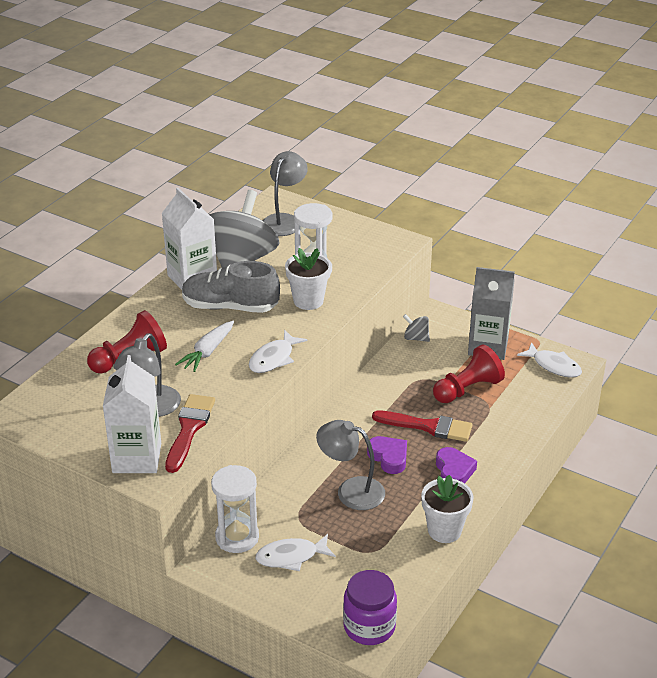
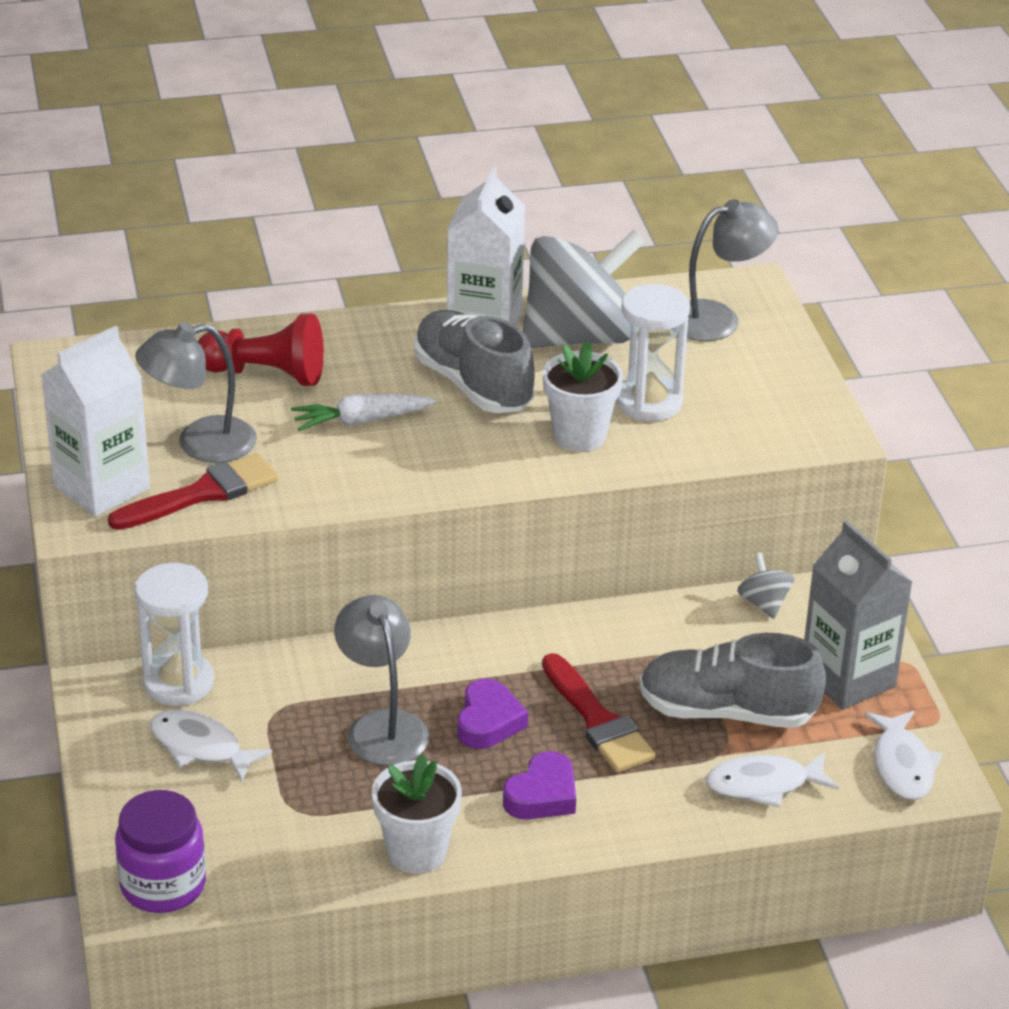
camera: 45 degrees right, 0 degrees up
(273, 358) = (422, 477): white fish -> white fish (763, 785)
(467, 389) = (727, 712): red pawn -> grey shoe

